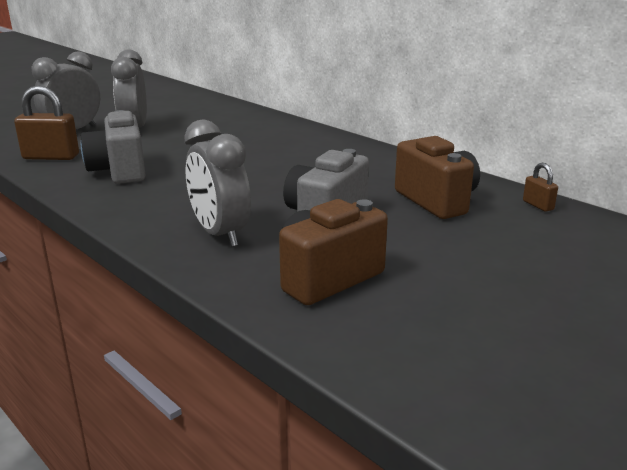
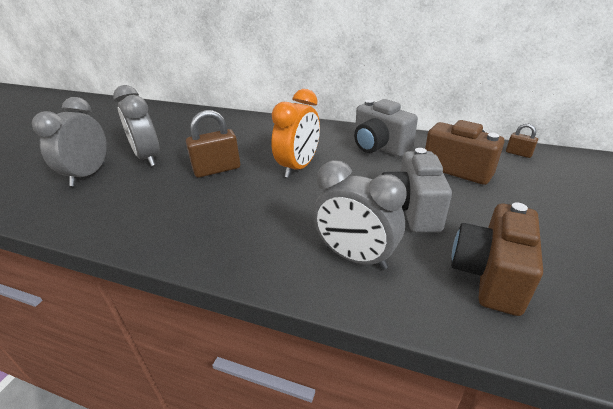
camera: 25 degrees left, 10 degrees up
(51, 157) = (97, 213): brown padlock -> brown padlock (217, 169)
(119, 171) = (185, 211): grey camera -> grey camera (379, 147)
(262, 164) = (298, 167): none -> orange clock

